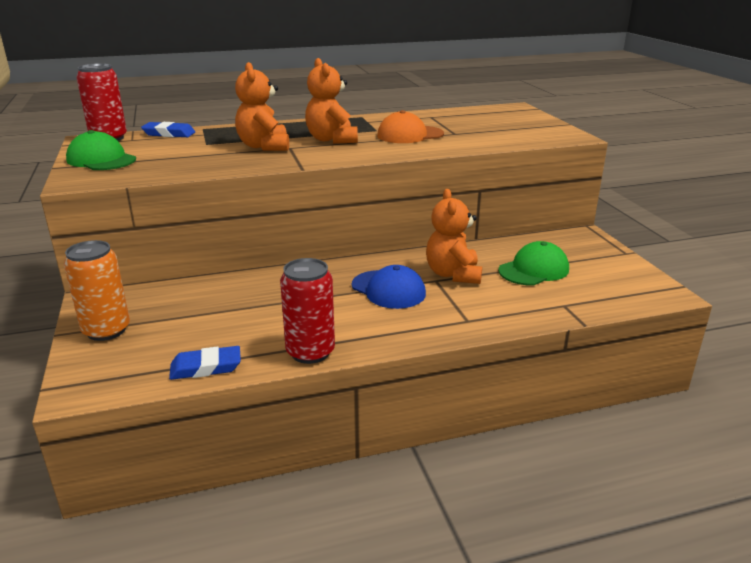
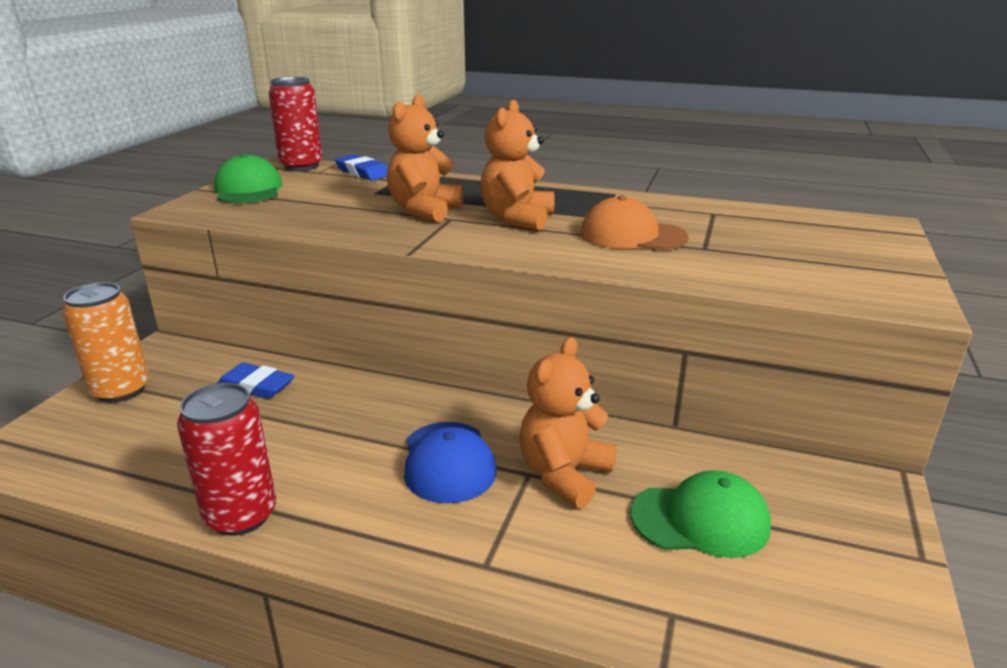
camera: 35 degrees right, 0 degrees up
(206, 367) = (126, 481): blue eraser -> blue eraser (256, 386)

